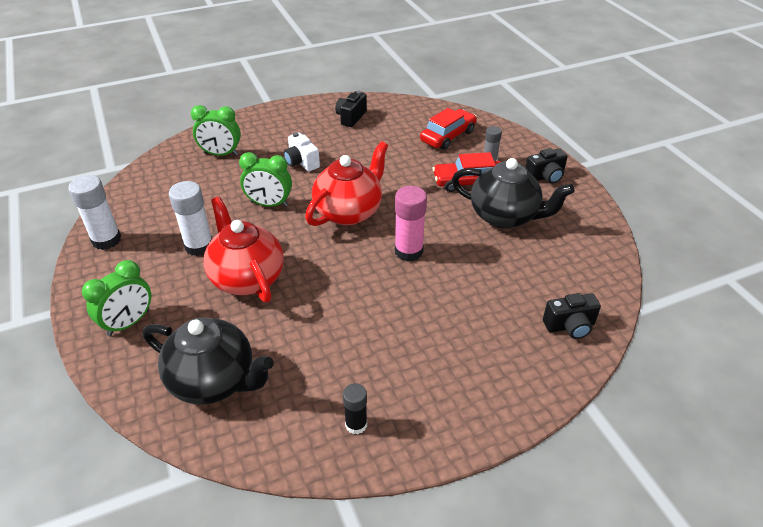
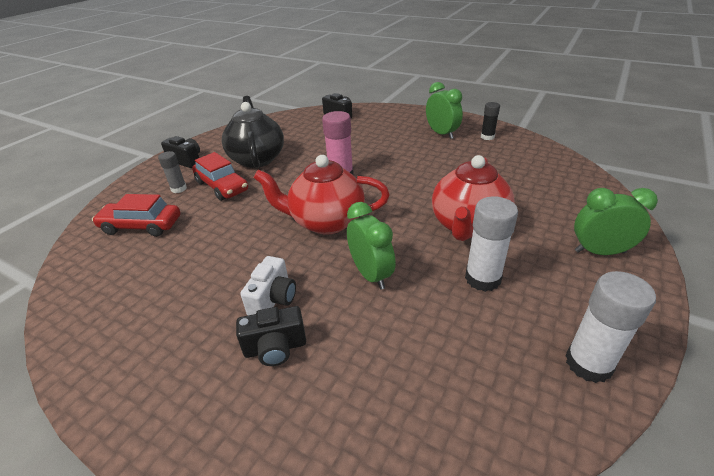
camera: 125 degrees left, 5 degrees down
(214, 380) = (551, 185): black teapot -> none
(221, 154) = (323, 400): green clock -> green clock (441, 134)
(351, 117) = (128, 320): black camera -> black camera (275, 348)

